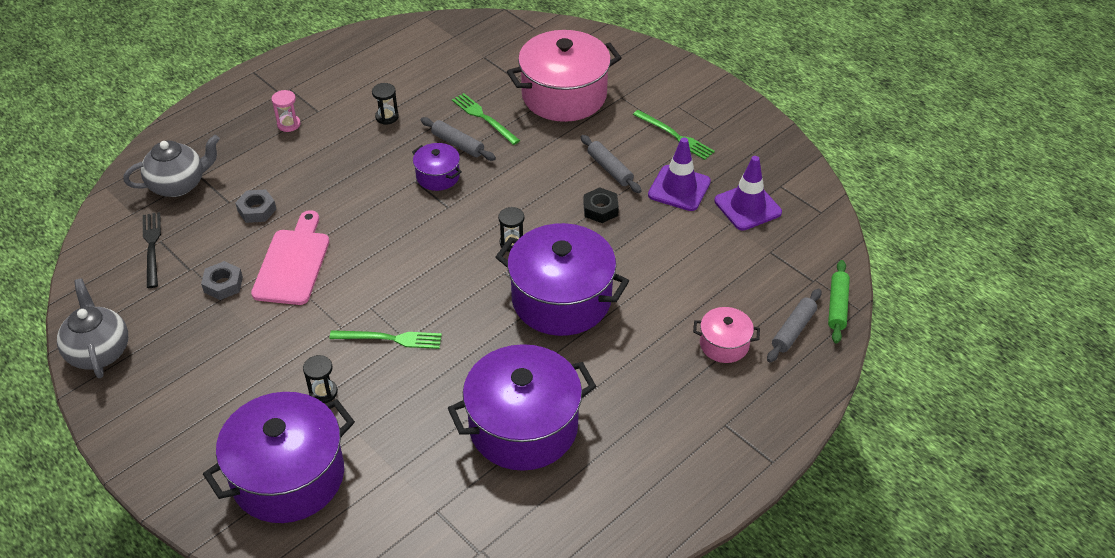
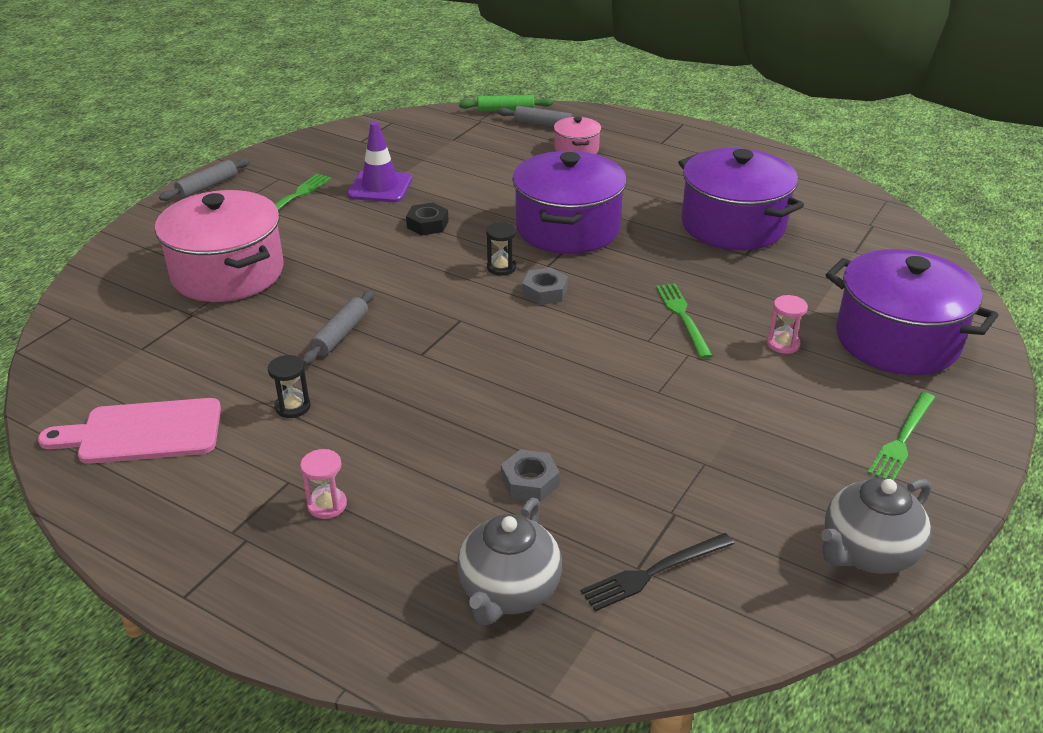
camera: 105 degrees left, 10 degrees down
(178, 185) = (508, 592): grey teapot -> grey teapot turned 120 degrees counterclockwise
(223, 284) = (682, 470): grey nut -> grey nut (544, 292)
(293, 263) = (612, 418): pink cutting board -> pink cutting board (143, 432)
(323, 392) = (783, 344): black hourglass -> pink hourglass
(438, 176) = (407, 338): purple pot -> none
(484, 118) = (282, 324): green fork -> green fork (902, 439)
(610, 169) = (360, 227): grey rolling pin -> grey rolling pin (207, 186)
(747, 207) = (396, 153): purple traffic cone -> none

